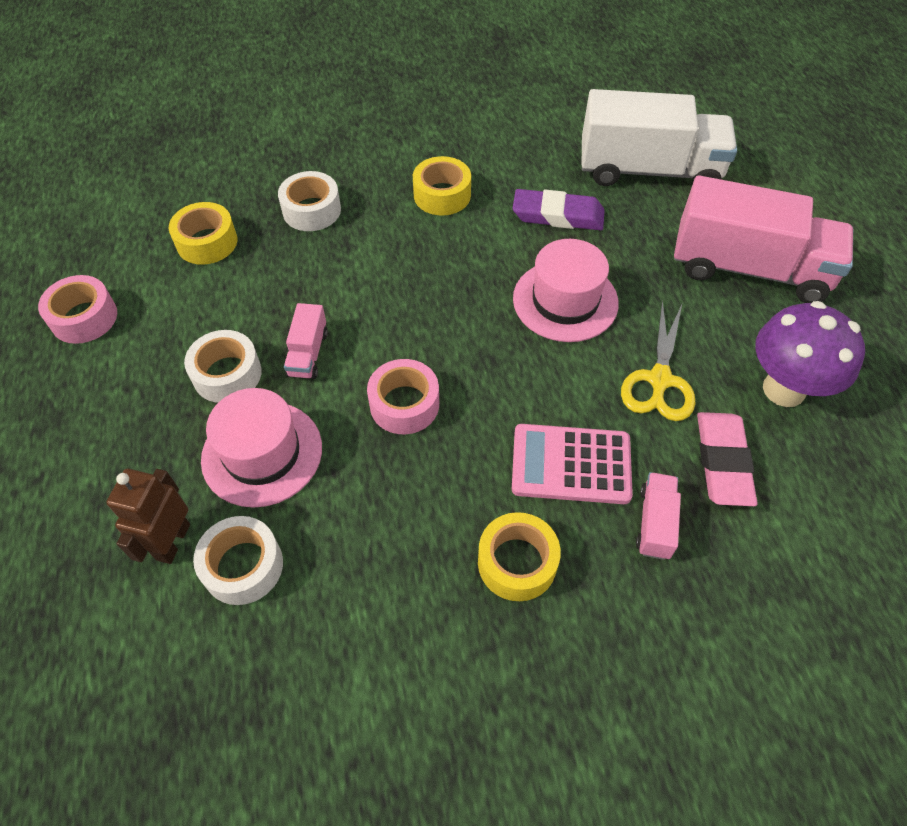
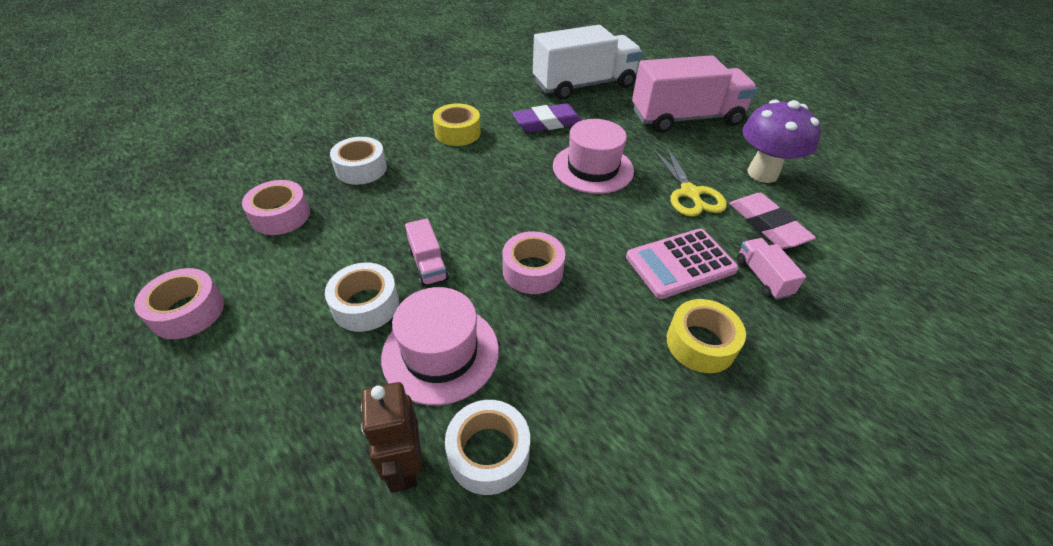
camera: 30 degrees left, 10 degrees down
(207, 242) = (281, 216): yellow tape -> pink tape

